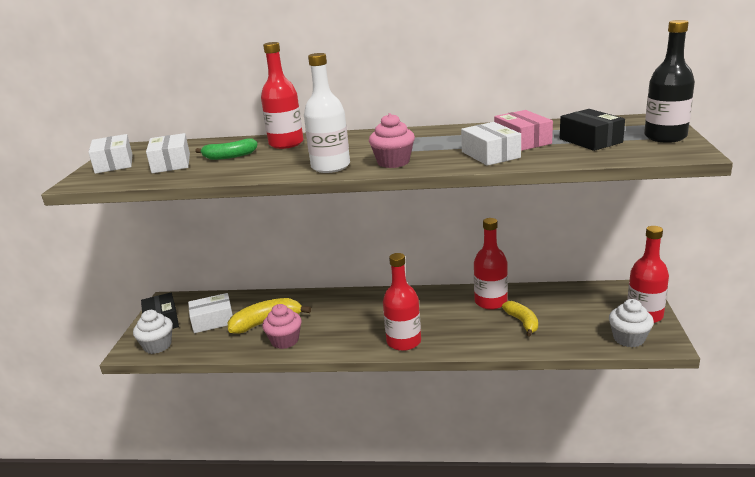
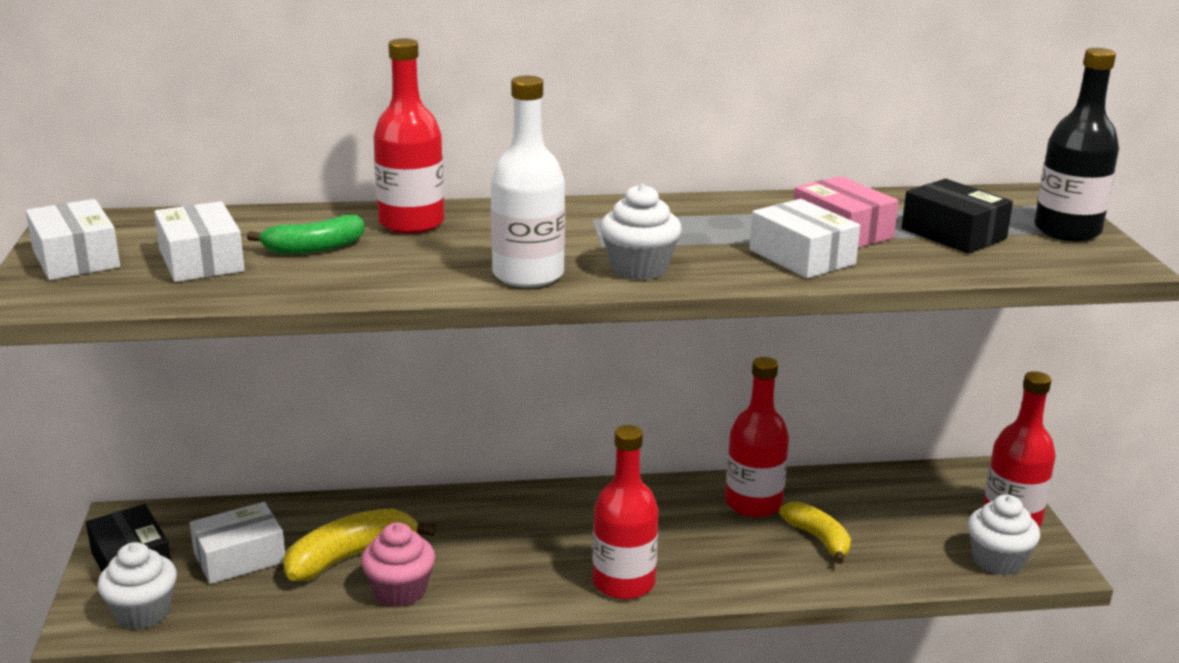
camera: 15 degrees left, 0 degrees up
(393, 162) = (639, 268): pink cupcake -> white cupcake

